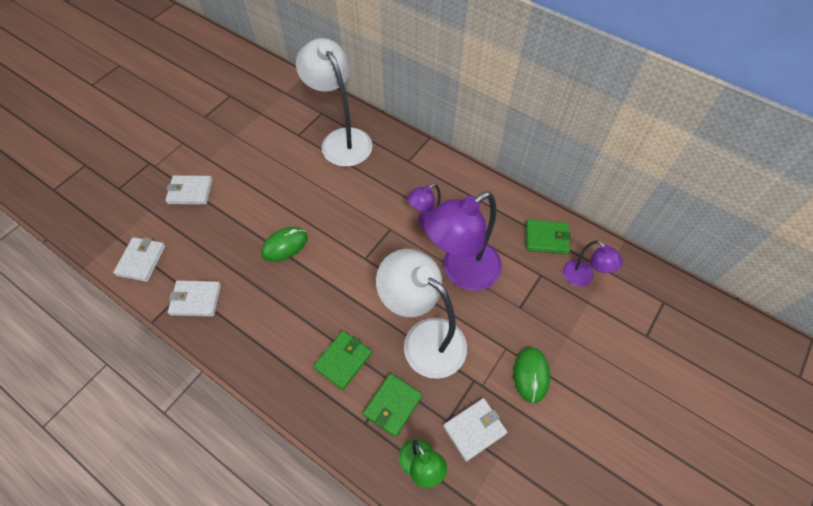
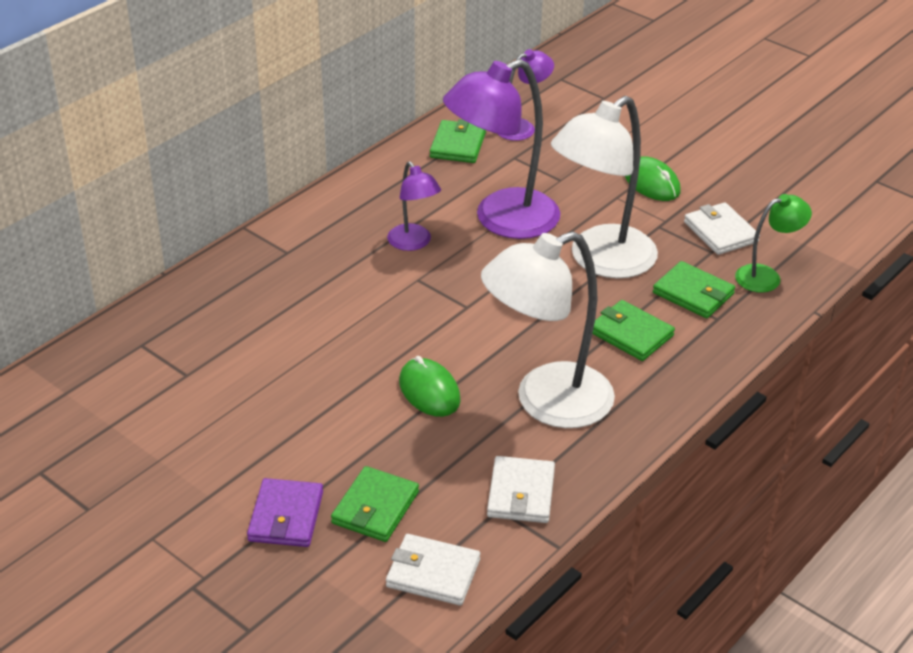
camera: 85 degrees left, 20 degrees down
(190, 191) = (286, 516): white wallet -> purple wallet
(192, 229) = (375, 508): none -> green wallet
(341, 139) = (216, 322): white lamp -> white lamp (546, 402)
(461, 272) = (501, 220): purple lamp -> purple lamp turned 90 degrees clockwise
(531, 375) = (652, 183): green mouse -> green mouse turned 45 degrees clockwise

